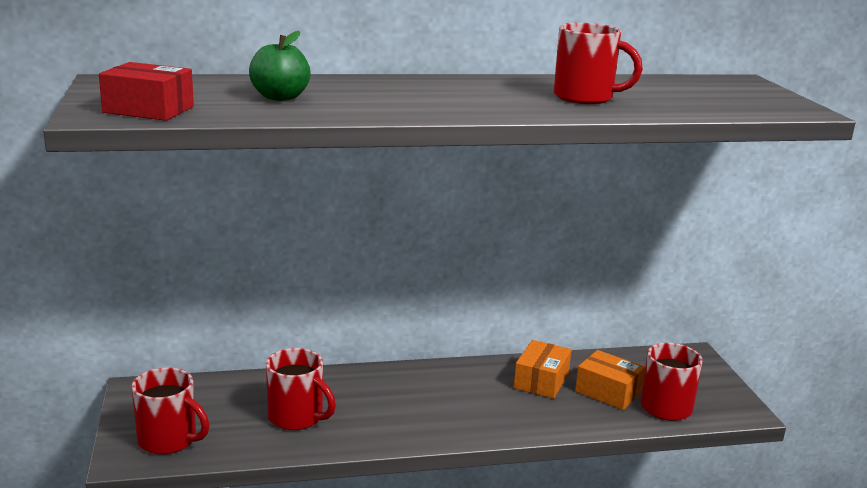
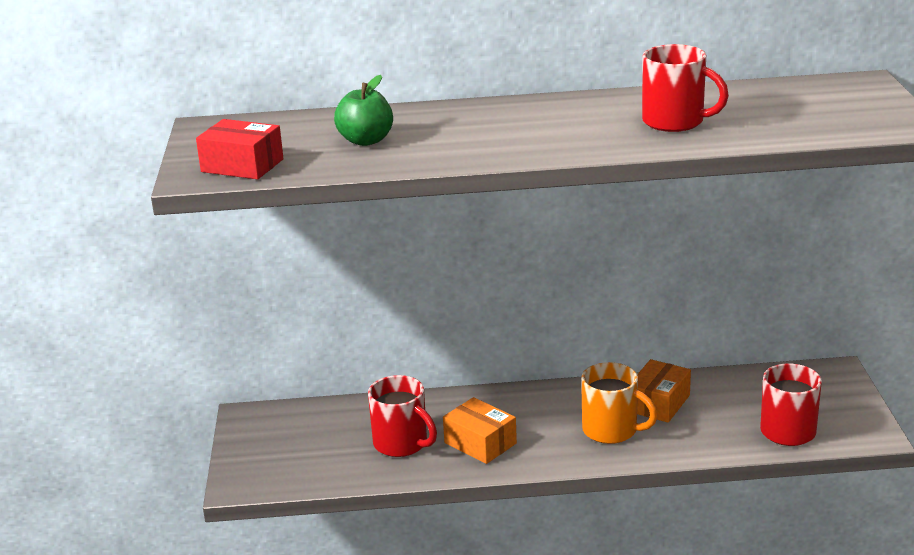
camera: 10 degrees right, 5 degrees up
(169, 440) = (278, 467): red mug -> none
(502, 406) = (611, 430): none -> orange mug
(608, 392) = (728, 415): orange box -> orange box (480, 443)

